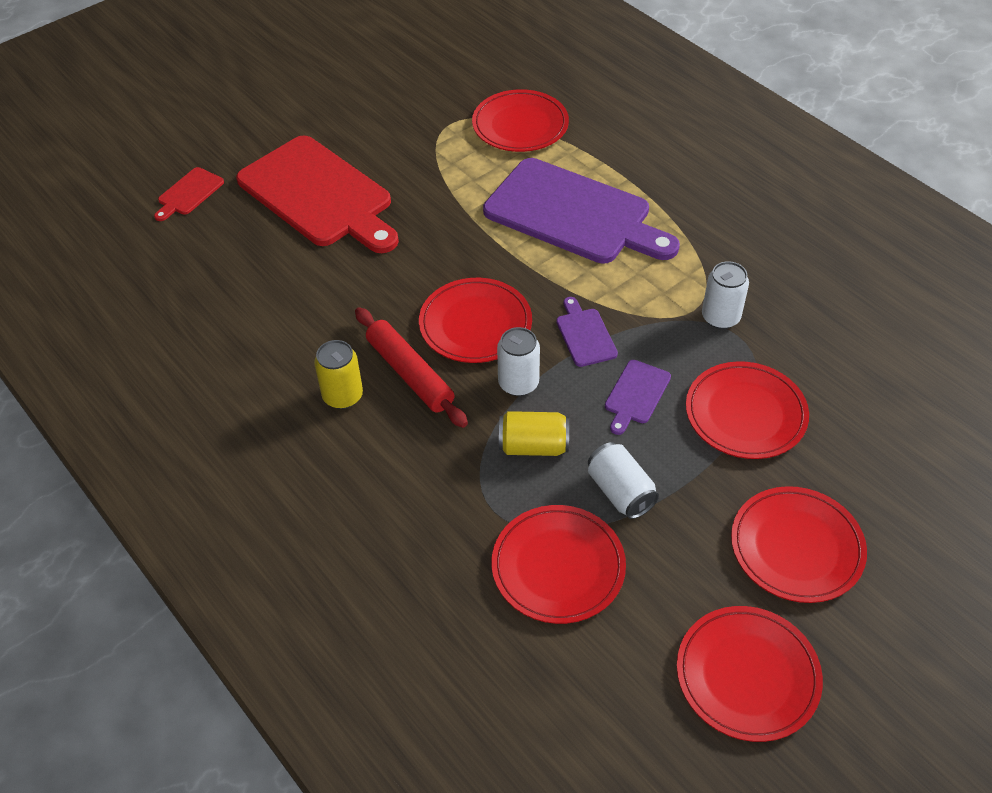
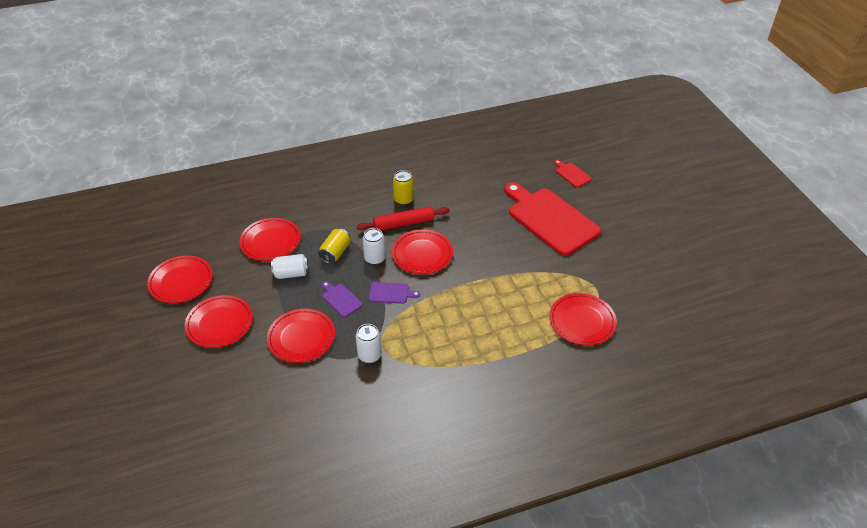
camera: 110 degrees right, 5 degrees down
(319, 195) = (550, 219): red cutting board -> red cutting board turned 75 degrees clockwise
(573, 214) = (486, 319): purple cutting board -> none

